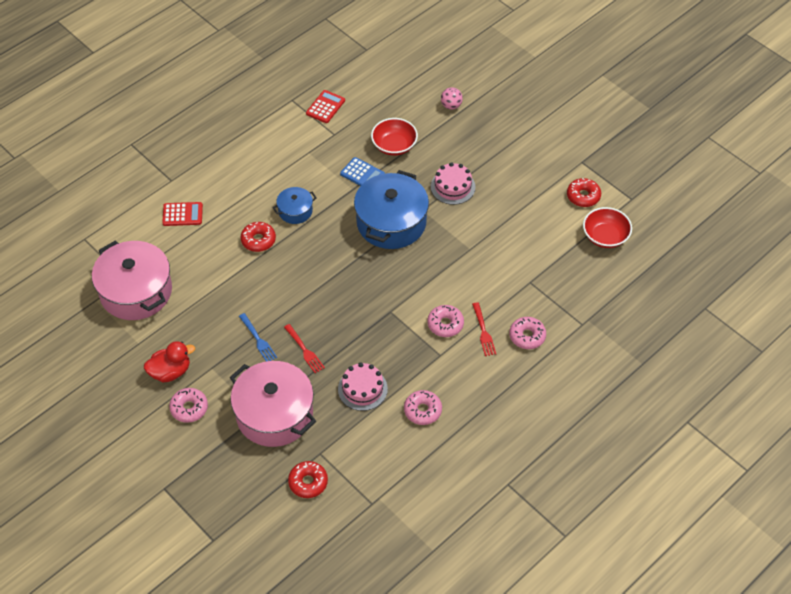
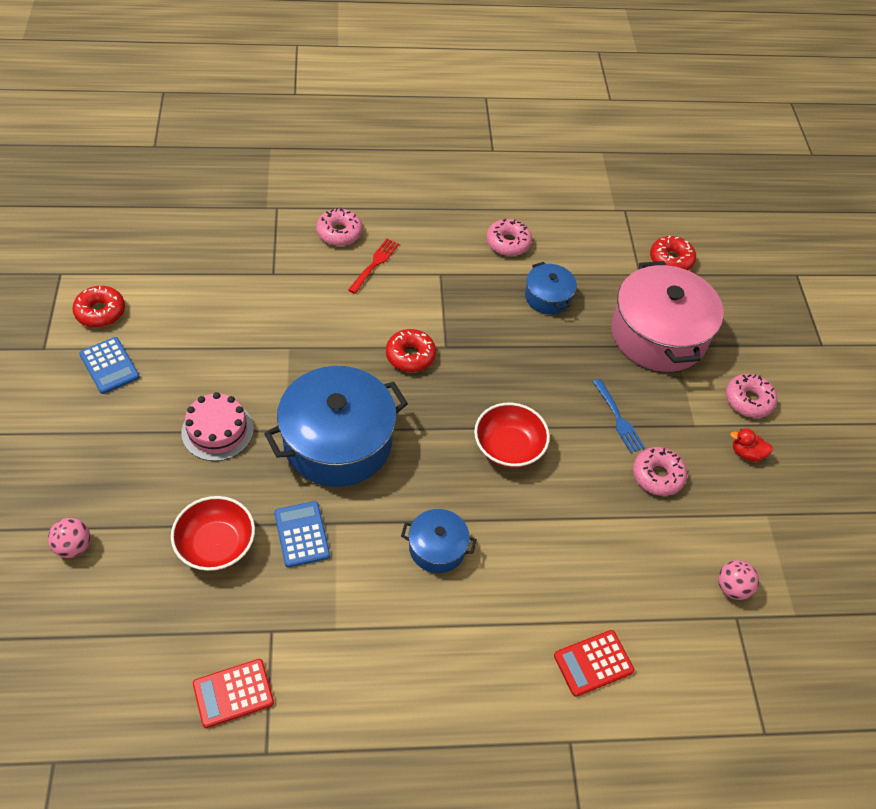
camera: 145 degrees left, 0 degrees up
(136, 291) = (732, 588): pink pot -> pink ball
(170, 372) = (746, 453): red duck -> red duck, size x0.59
(182, 214) = (593, 663): red calculator -> red calculator turned 60 degrees counterclockwise
(258, 240) = (520, 542): red donut -> red donut (410, 355)
(258, 339) = (618, 418): blue fork -> blue fork turned 150 degrees clockwise
(304, 350) = (575, 372): red fork -> none
(362, 389) = (548, 297): pink cake -> blue pot
(445, 324) = (403, 295): pink donut -> pink donut (657, 476)
(541, 177) = (109, 366): none -> blue calculator
(605, 236) = (142, 259): red bowl -> red bowl (508, 447)

